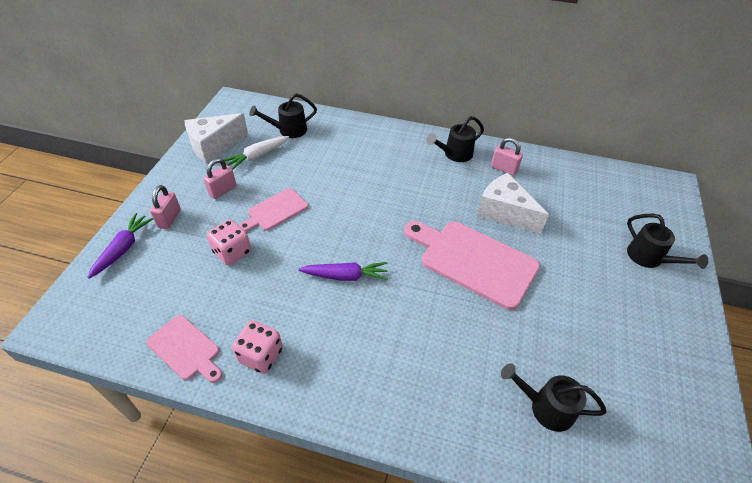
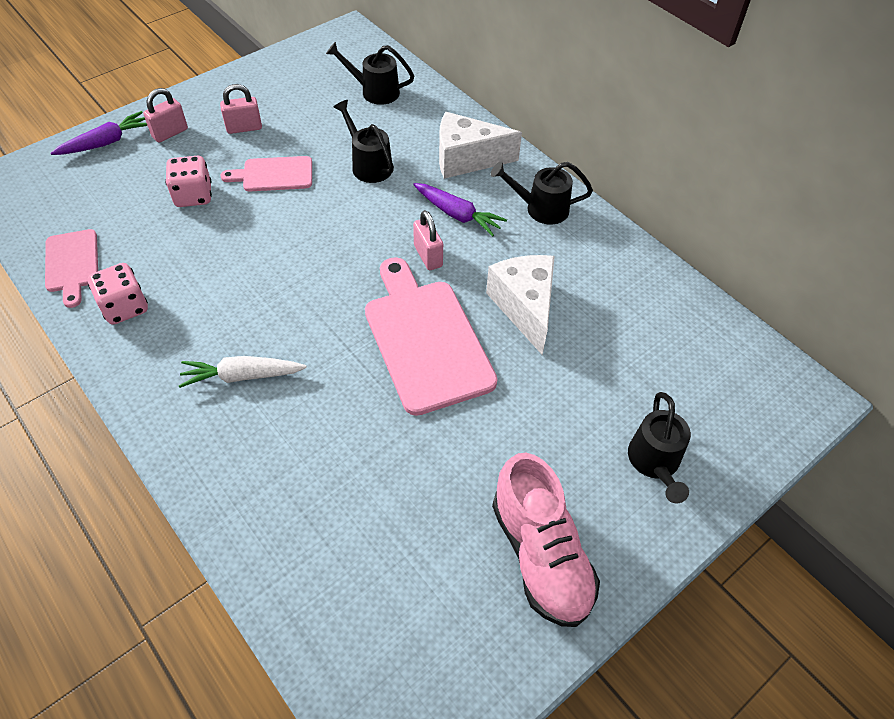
camera: 35 degrees right, 5 degrees up
(214, 146) = (281, 75): white cheese -> white cheese (466, 159)
(257, 156) = (313, 106): white carrot -> white carrot (242, 376)
(345, 276) = (274, 278): purple carrot -> purple carrot (457, 215)
(504, 169) = (585, 256): pink padlock -> pink padlock (428, 256)
(545, 407) = (334, 528): black watering can -> black watering can (368, 164)
(656, 343) = (540, 555): none -> pink shoe

